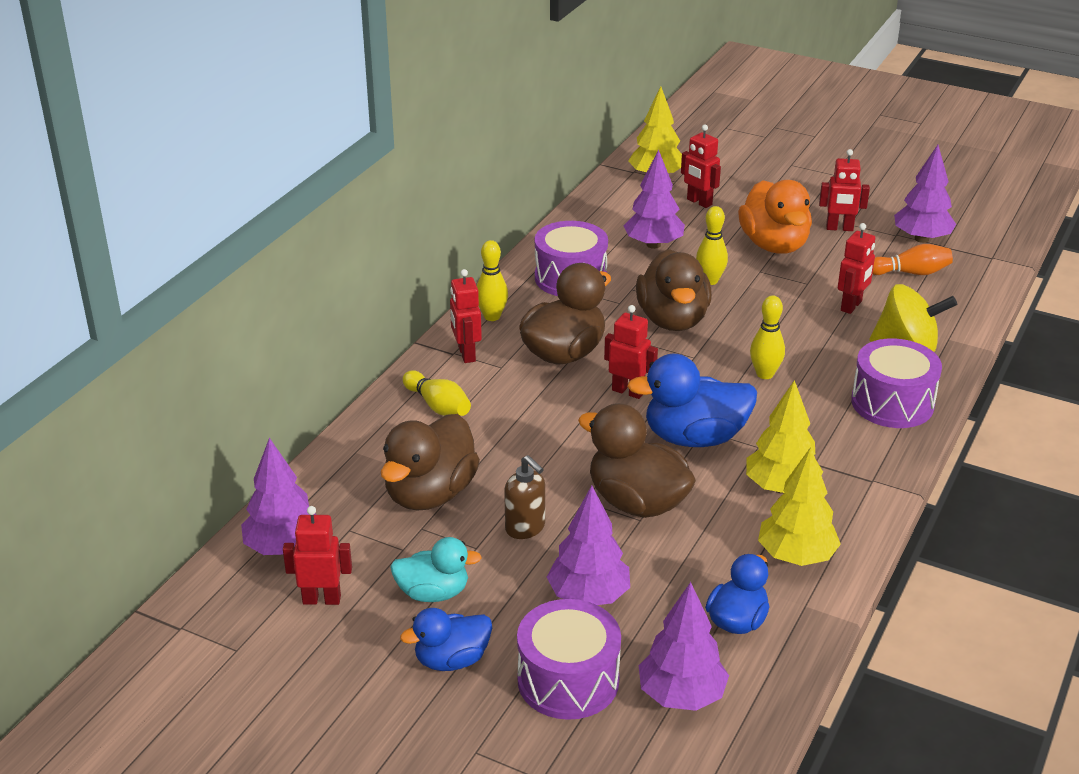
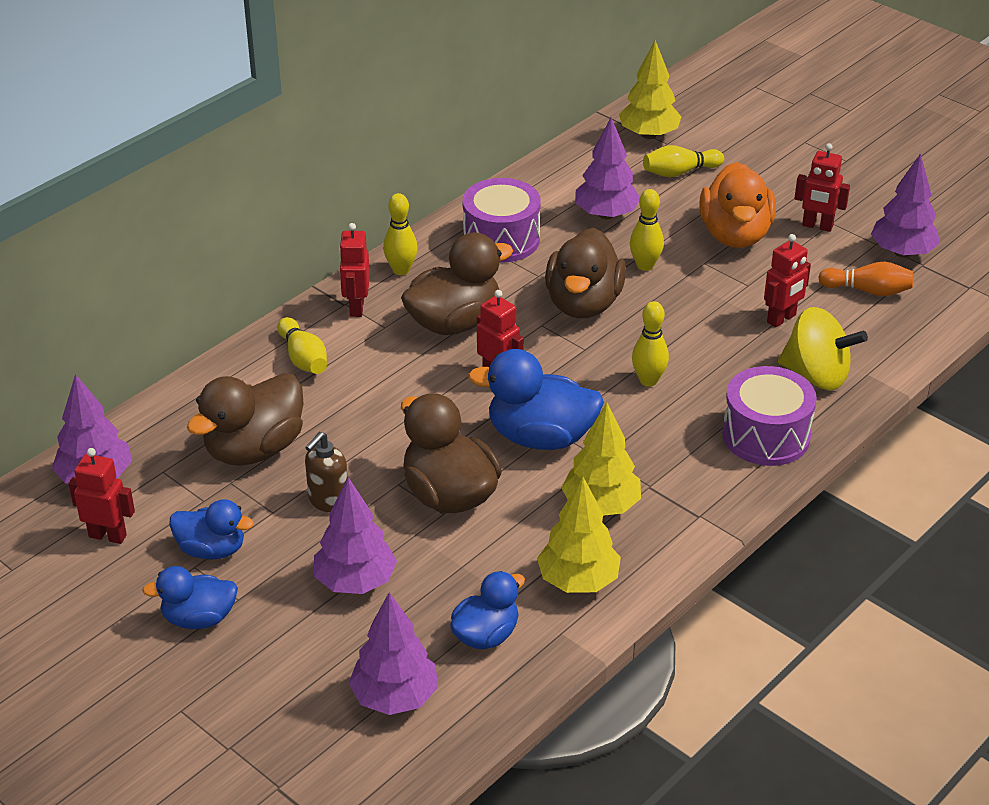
camera: 15 degrees right, 5 degrees up
(433, 593) = (212, 549): turquoise duck -> blue duck
(525, 528) = (328, 501): brown soap dispenser -> brown soap dispenser turned 60 degrees clockwise
(568, 680) = (296, 660): purple drum -> none
(699, 202) = (680, 172): red robot -> yellow bowling pin

